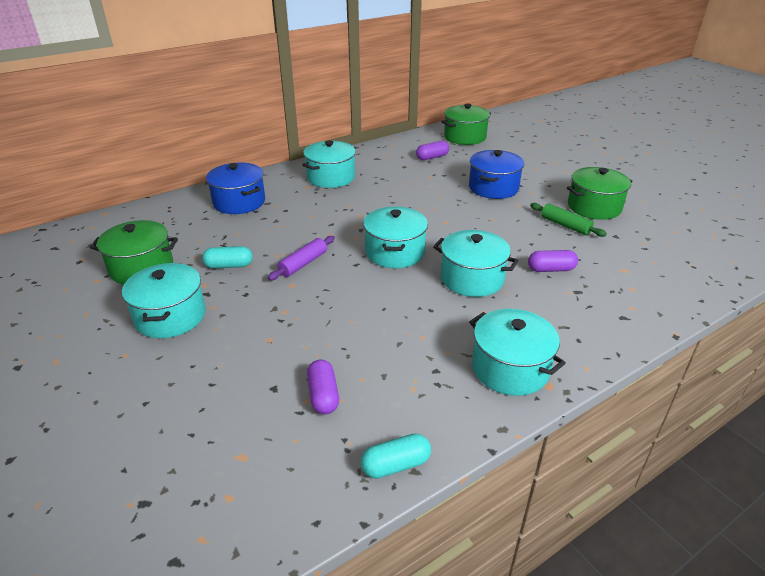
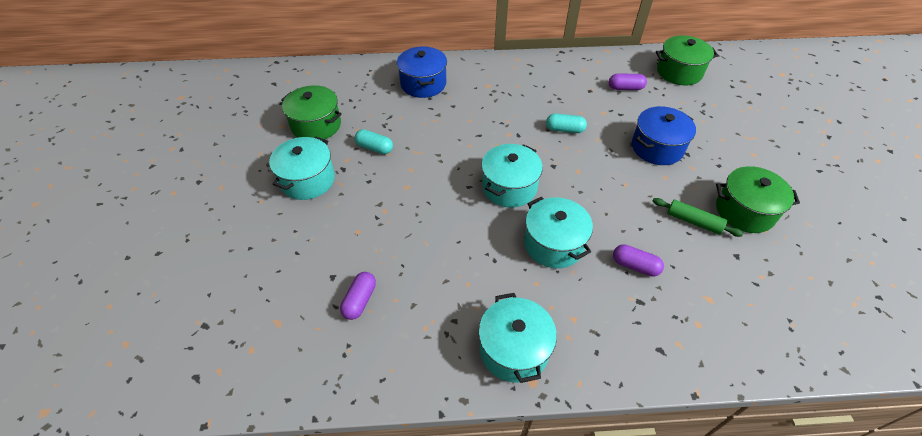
camera: 30 degrees right, 15 degrees up
(303, 263) = (429, 168): purple rolling pin -> none
(331, 177) = (515, 82): turquoise pot -> none
(395, 465) = (366, 386): turquoise capsule -> turquoise capsule (564, 129)
(565, 225) = (693, 221): green rolling pin -> green rolling pin turned 45 degrees counterclockwise

